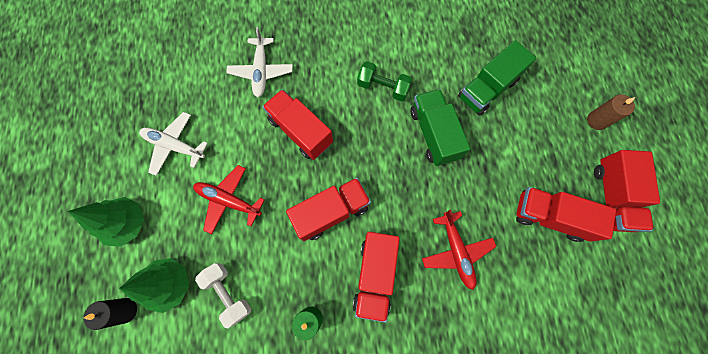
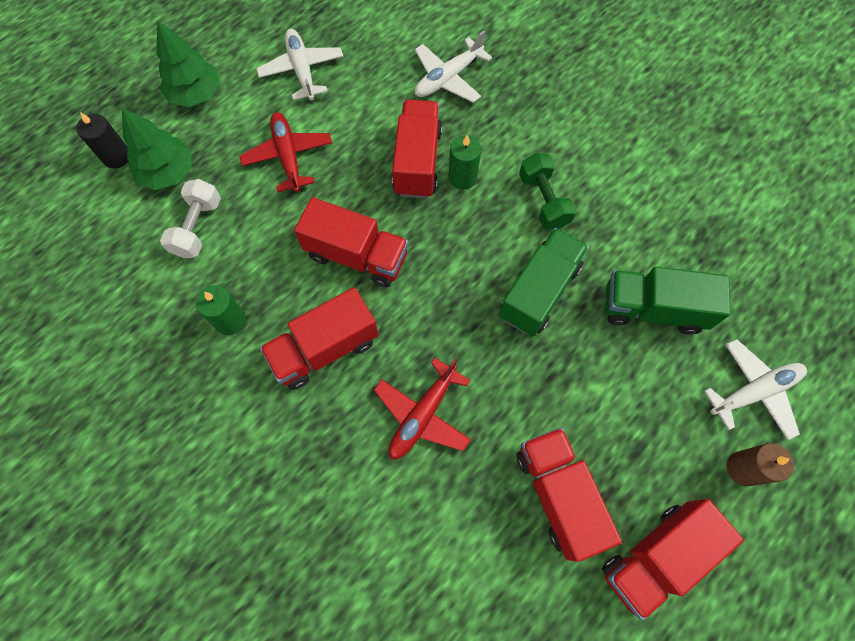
camera: 50 degrees right, 5 degrees down
(332, 116) = (462, 177): none -> green candle
(563, 82) = (754, 391): none -> white plane

